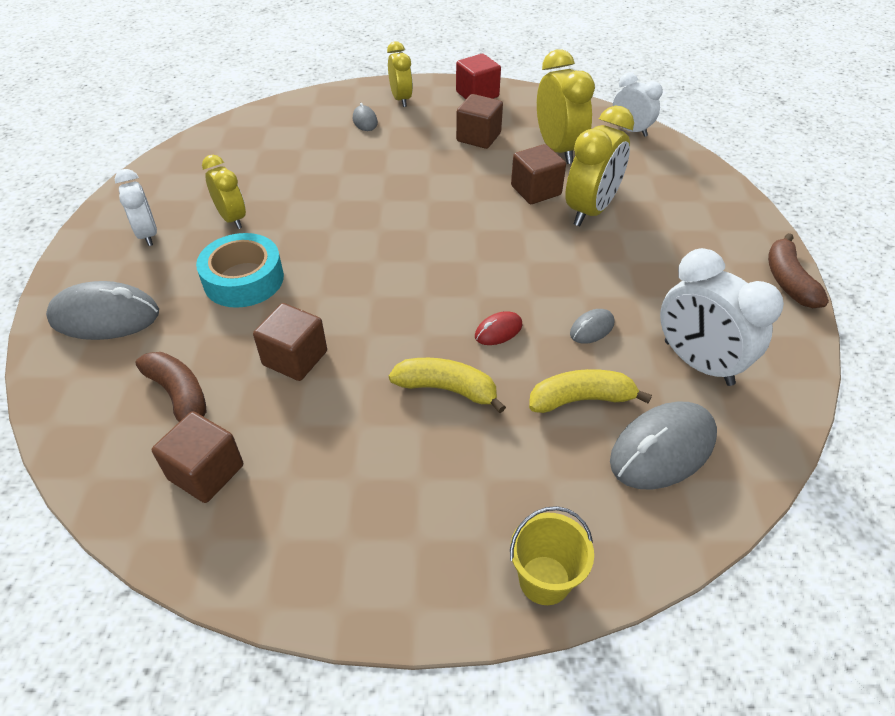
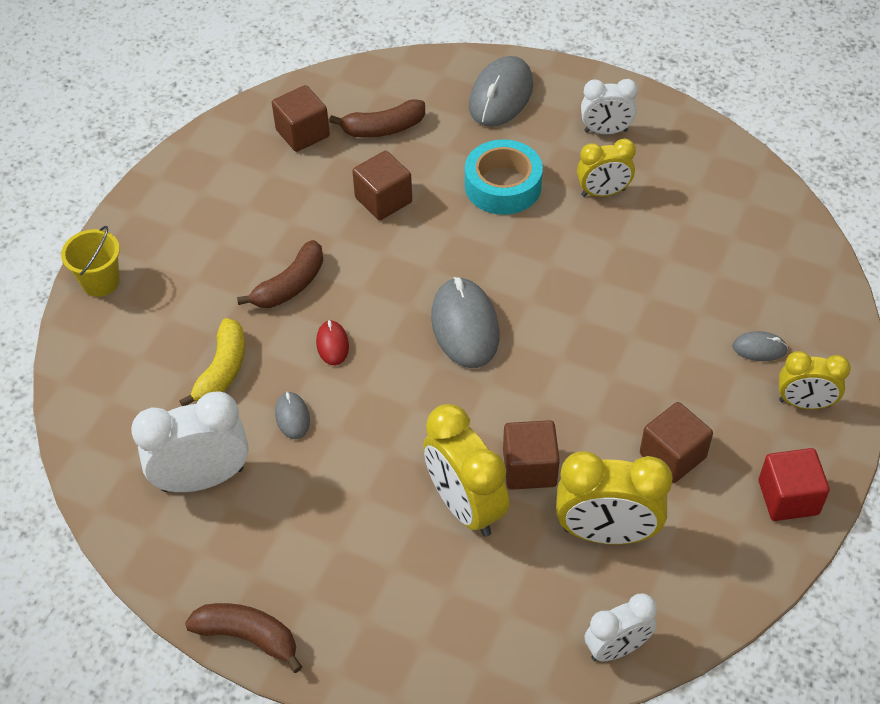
camera: 115 degrees right, 5 degrees up
(447, 389) = (290, 285): yellow banana -> brown banana
(662, 449) = (142, 401): grey mouse -> grey mouse (465, 326)

